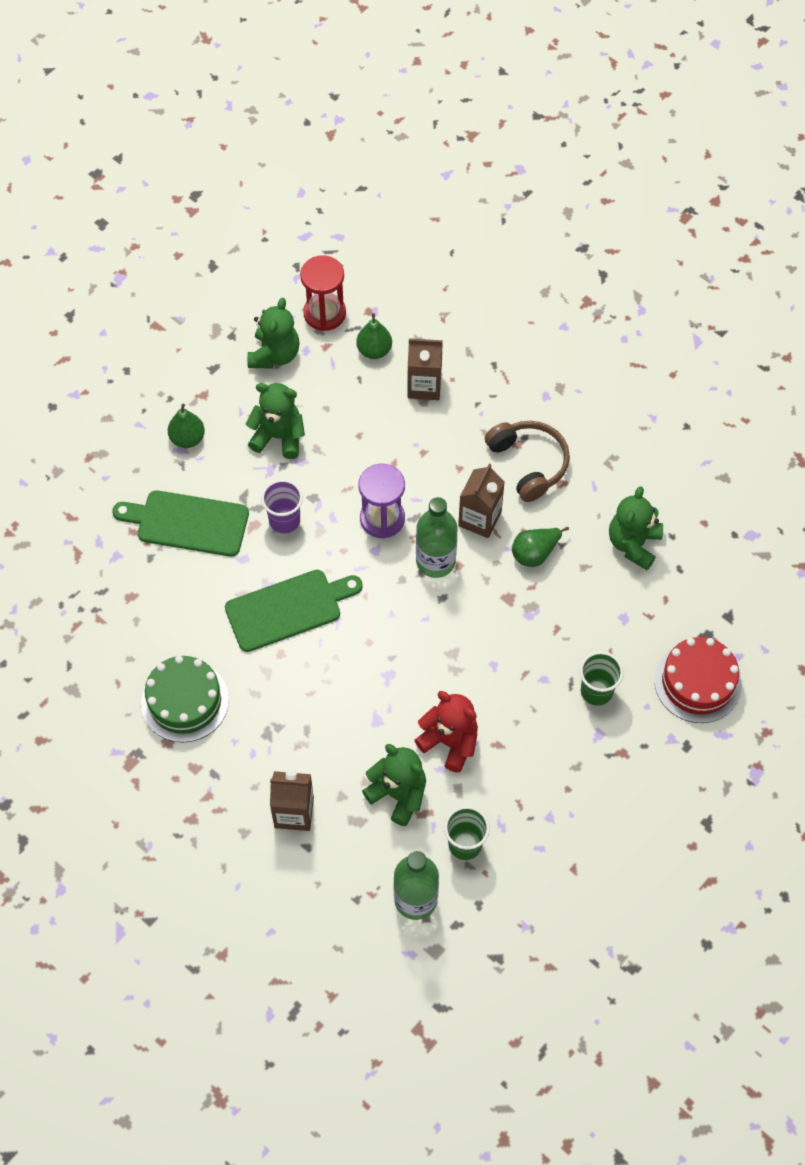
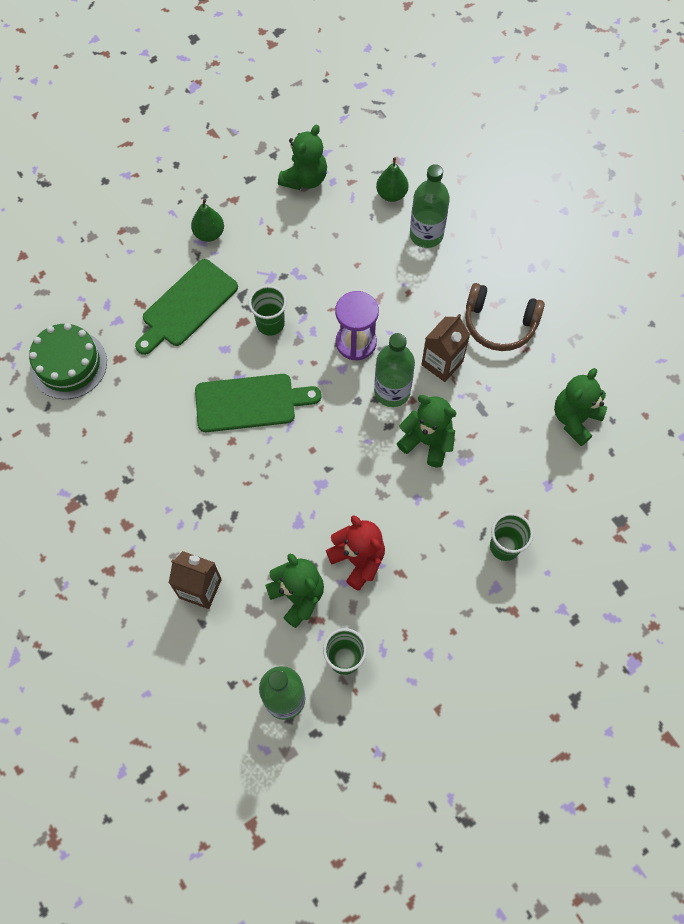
camera: 15 degrees right, 5 degrees up
(185, 701) = (136, 462): green cake -> green cake (68, 364)
(187, 522) = (187, 306): green cutting board -> green cutting board turned 75 degrees counterclockwise
(278, 437) = (287, 250): green teddy bear -> green teddy bear (427, 441)
(284, 520) = (270, 324): purple cup -> green cup
(324, 313) = (358, 153): red hourglass -> none
(424, 386) = (426, 235): brown carton -> green bottle
(528, 463) = (499, 324): brown headphones -> brown headphones turned 120 degrees clockwise
(535, 553) = (483, 406): green pear -> none
(697, 682) = (601, 562): red cake -> none

